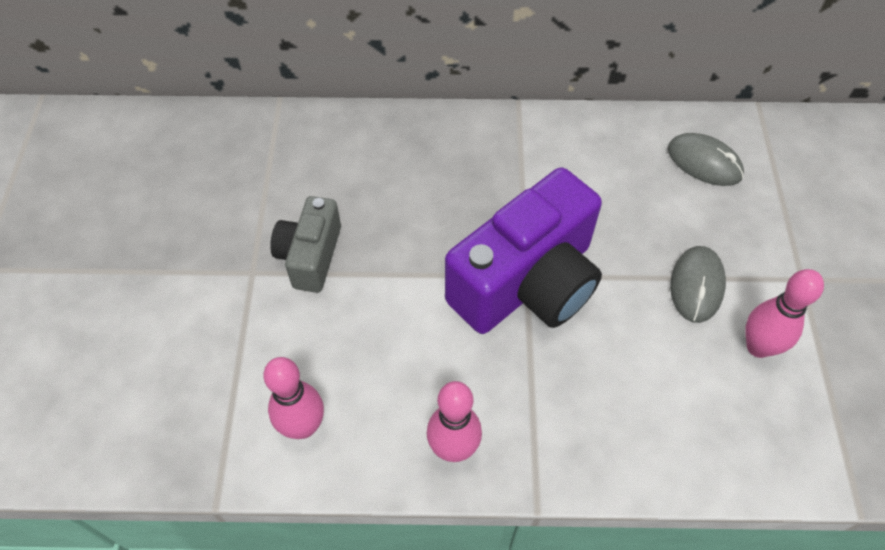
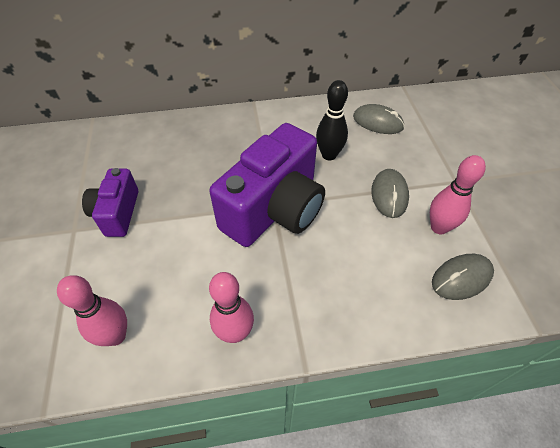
camera: 10 degrees left, 5 degrees down
(310, 256) = (117, 213): grey camera -> purple camera
(619, 208) = (329, 155): none -> black bowling pin
(772, 425) = (461, 278): none -> grey mouse

